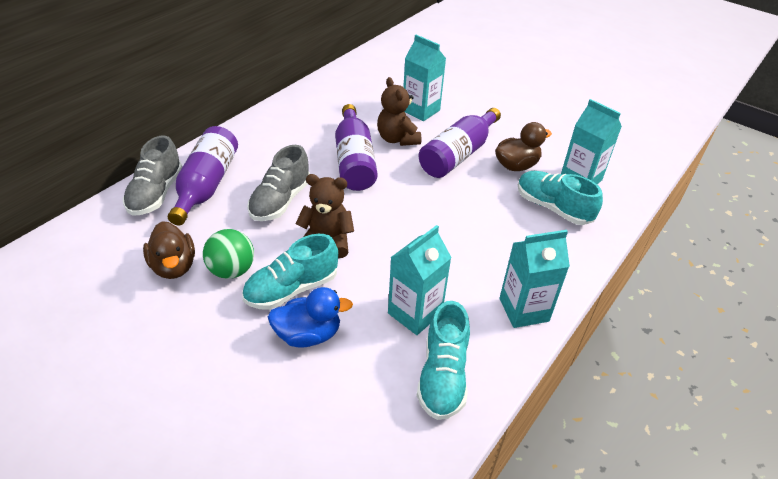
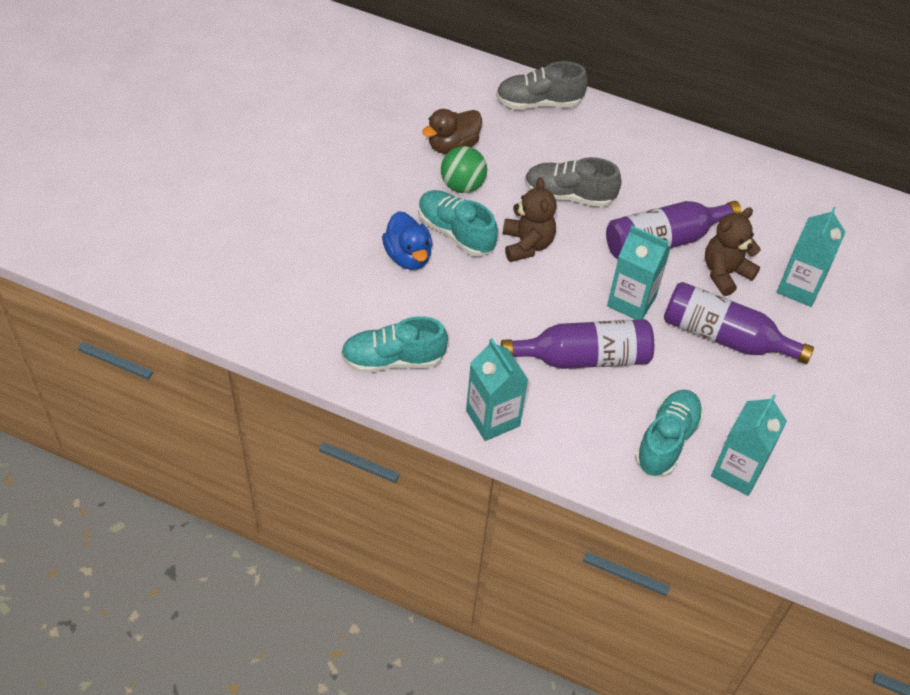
camera: 75 degrees right, 10 degrees up
(206, 185) = (566, 134): purple bottle -> purple bottle (583, 357)
(415, 313) = (458, 329): turquoise carton -> turquoise carton (631, 301)
(516, 166) = (732, 399): brown duck -> none

